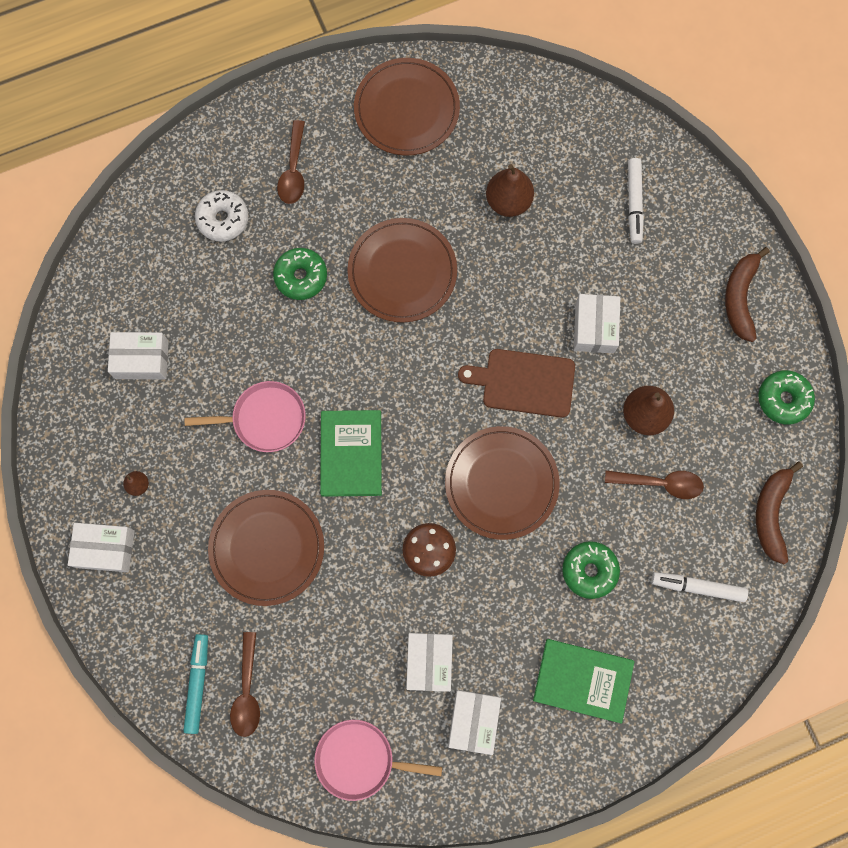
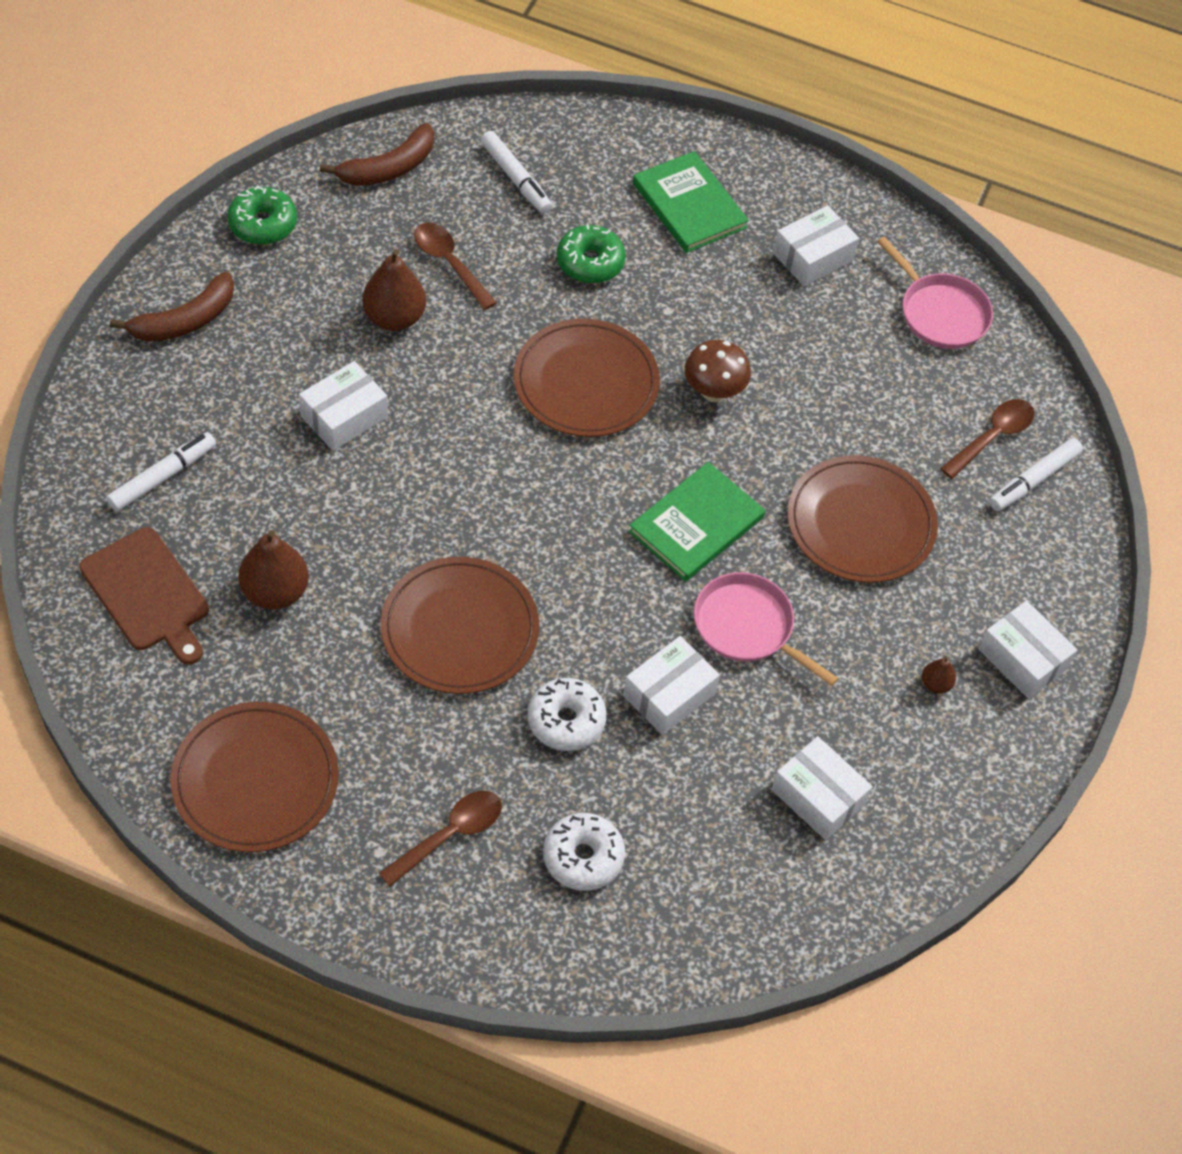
camera: 140 degrees left, 20 degrees down
(197, 683) = (1033, 480): turquoise marker -> white marker
(301, 277) = (566, 721): green donut -> white donut
(429, 662) = (805, 322): white box -> white box (669, 695)
(524, 382) = (466, 435): brown cutting board -> brown cutting board (148, 594)

